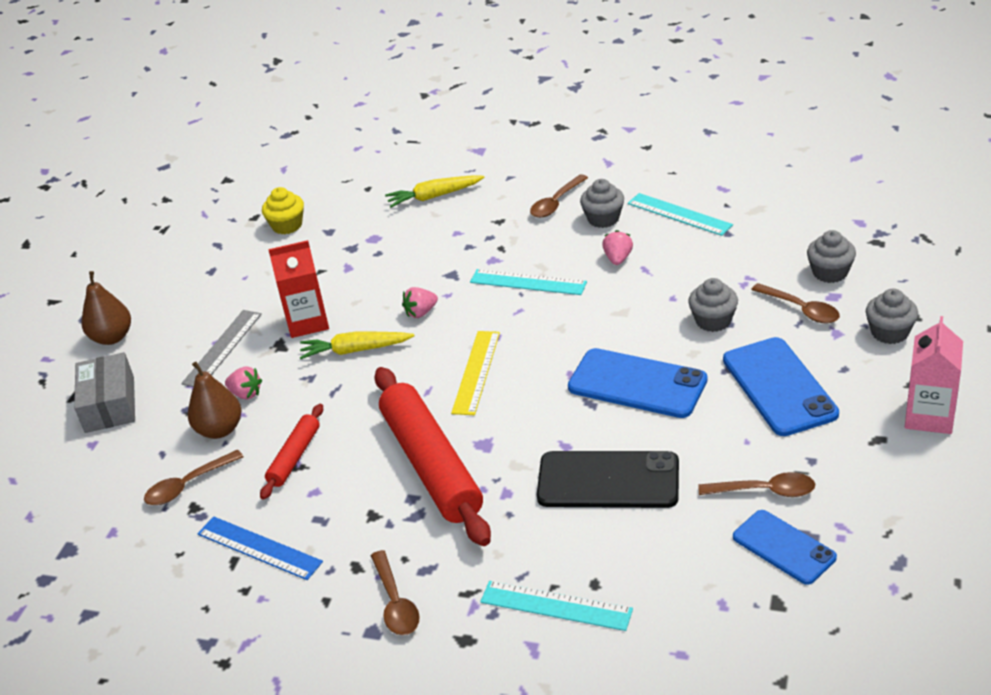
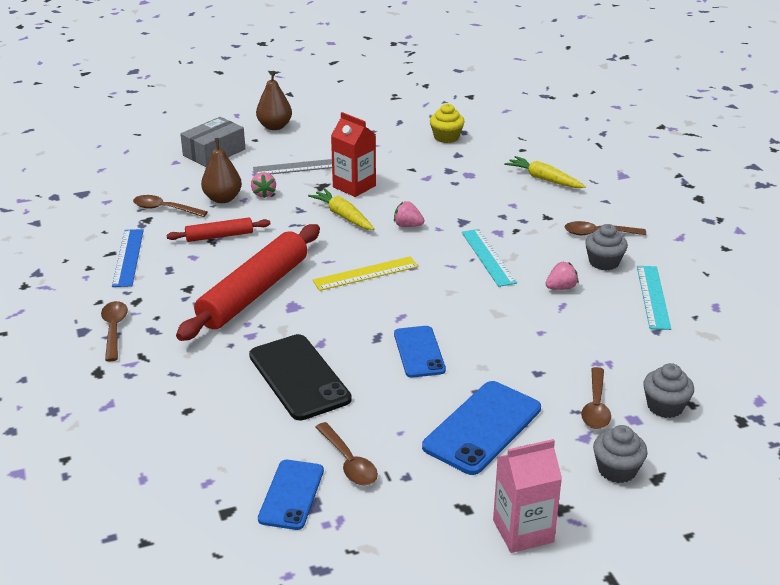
camera: 50 degrees right, 5 degrees down
(395, 602) = (114, 330): brown spoon -> brown spoon turned 135 degrees clockwise
(556, 605) = (154, 400): turquoise ruler -> none
(637, 384) = (419, 352): blue phone -> blue phone, size x0.65
(713, 321) = (532, 363): grey cupcake -> none

